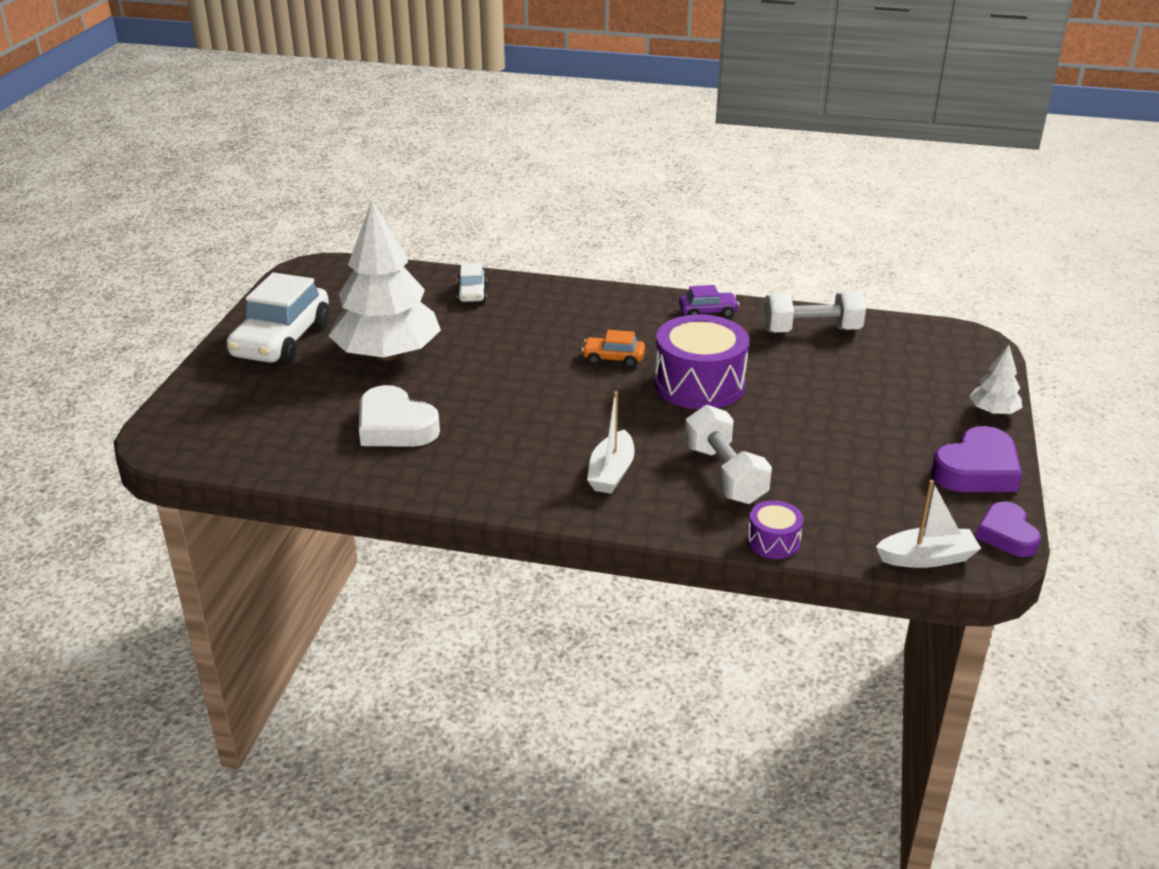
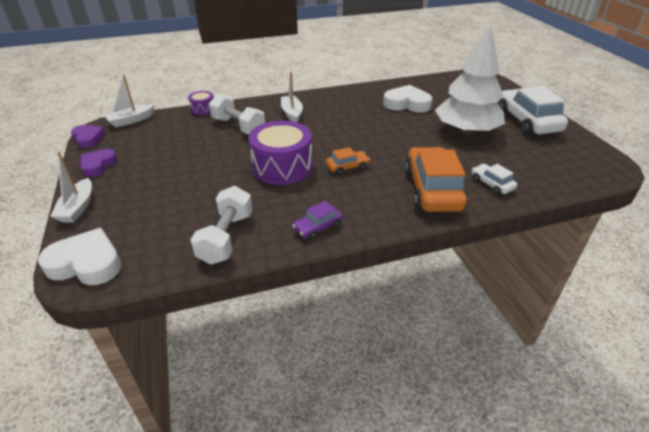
camera: 150 degrees right, 5 degrees up
(545, 307) = (432, 190): none -> orange car
(811, 330) = (226, 237): white dumbbell -> white dumbbell turned 45 degrees counterclockwise
(967, 349) = (86, 263): none -> white heart
(977, 470) = (98, 165): purple heart -> purple heart, size x0.66
(993, 411) = (78, 207): white tree -> white boat

